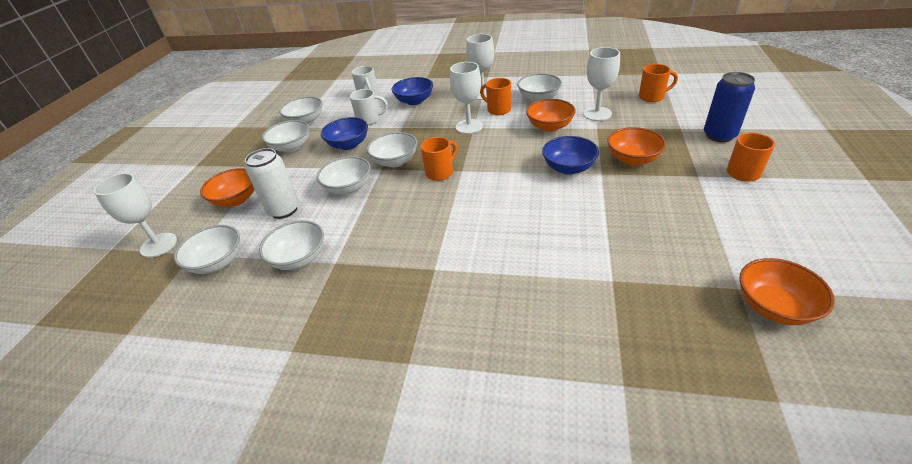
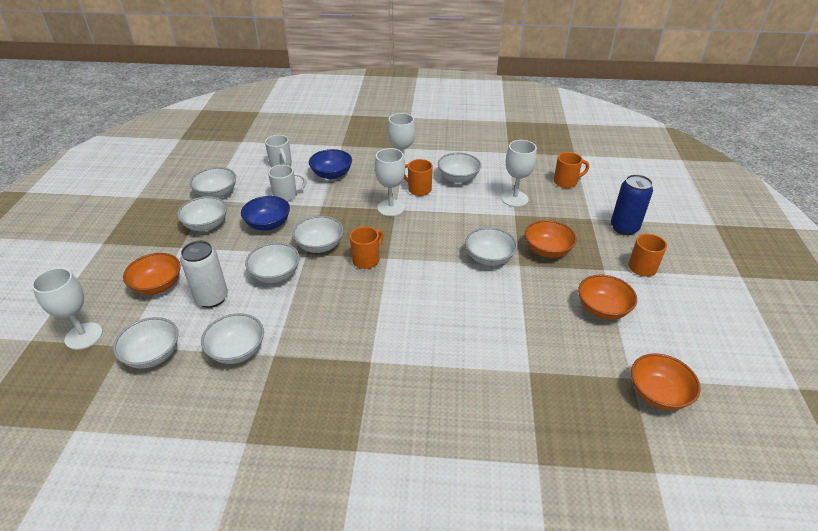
camera: 10 degrees left, 0 degrees up
(549, 126) = (470, 211): orange bowl -> orange bowl (602, 309)
(568, 168) = (489, 258): blue bowl -> white bowl

